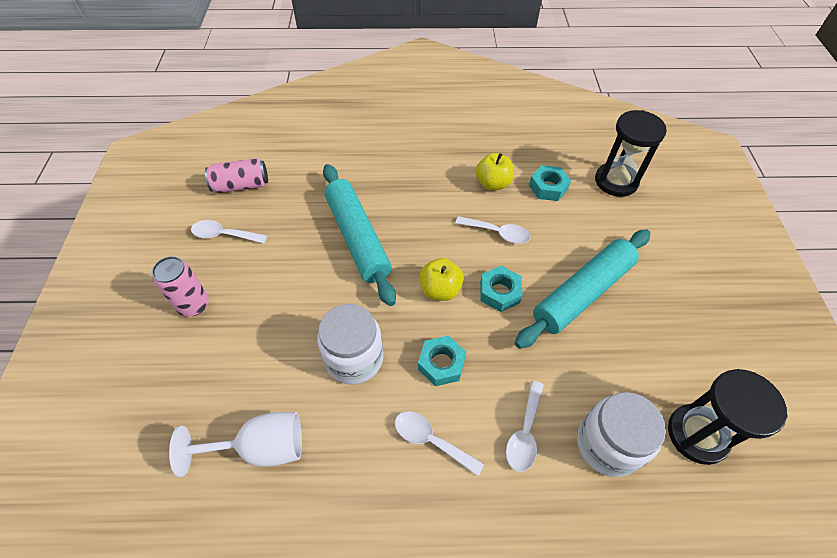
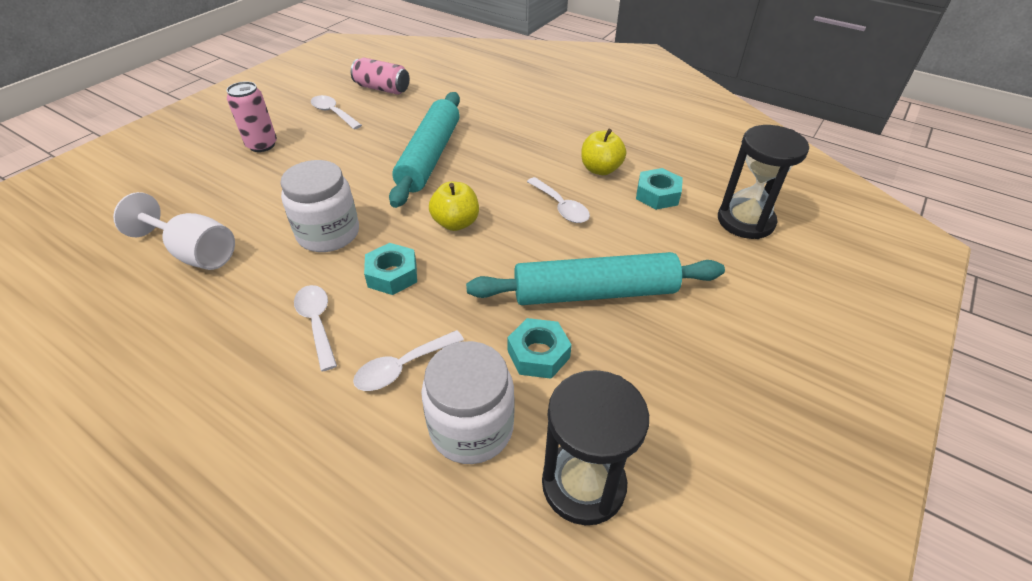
camera: 35 degrees right, 10 degrees down
(499, 292) = (509, 251): turquoise nut -> turquoise nut (538, 354)

